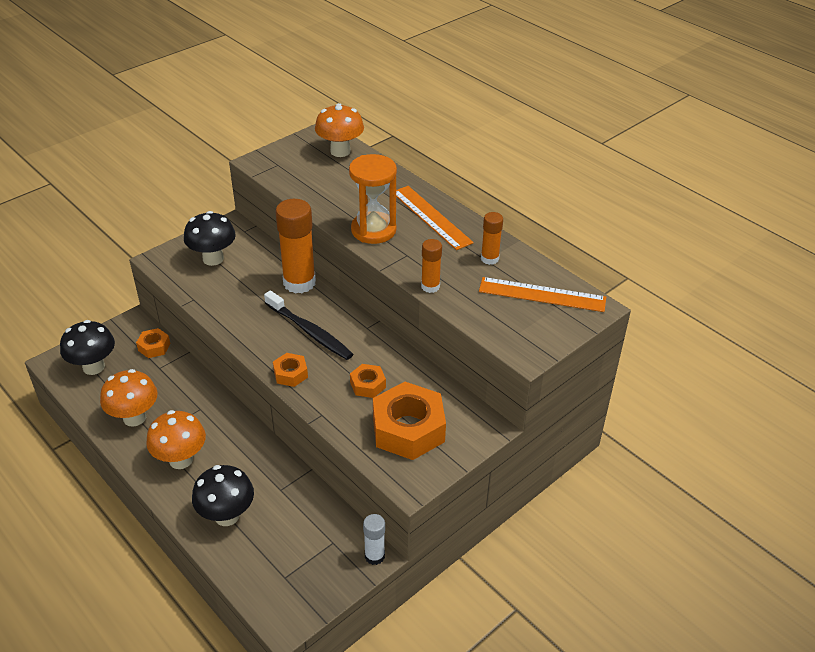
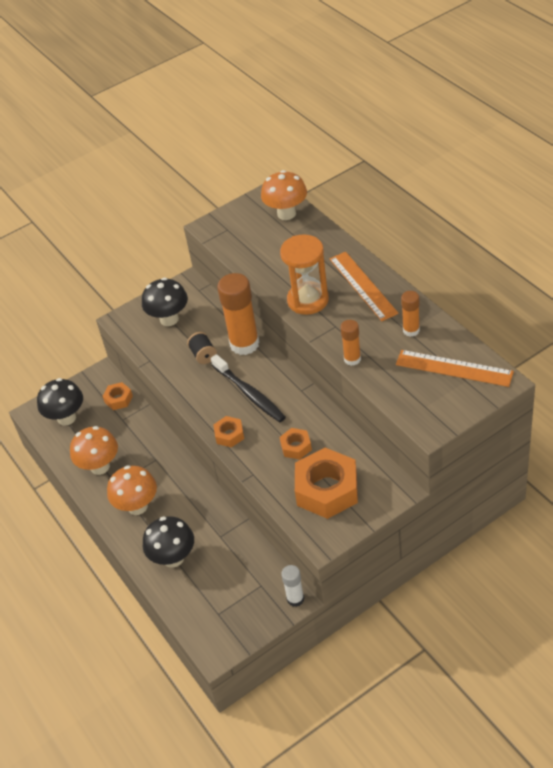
camera: 15 degrees right, 5 degrees up
(254, 293) = (203, 355): none -> black spool

